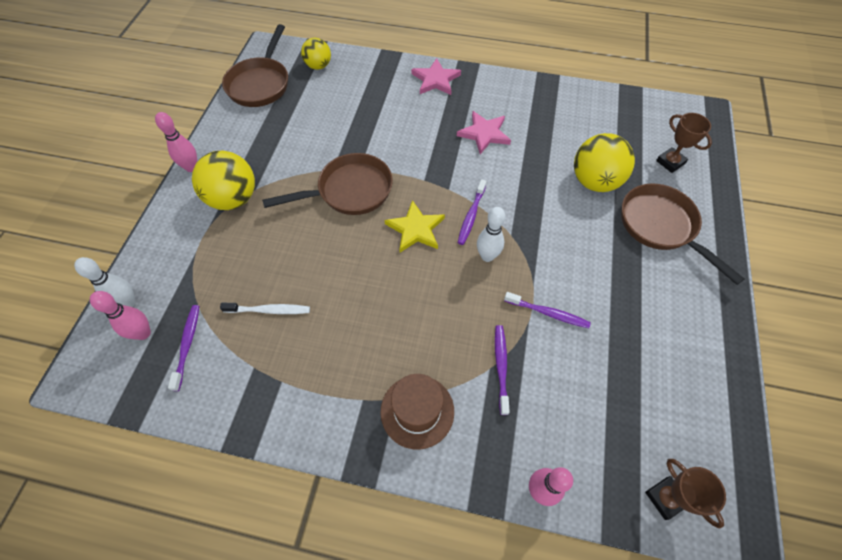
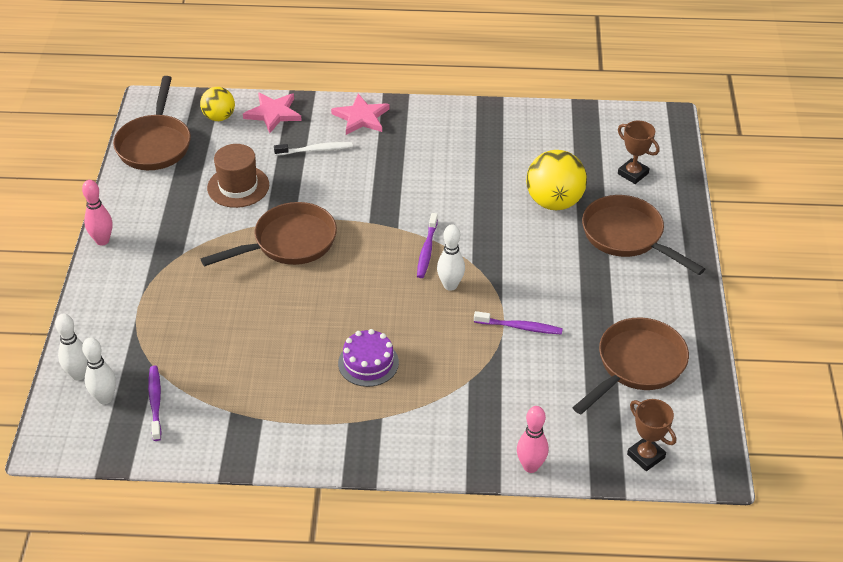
camera: 10 degrees left, 15 degrees down
(143, 333) = (105, 398): pink bowling pin -> white bowling pin
(233, 199) = (161, 265): yellow ball -> none
(269, 310) = (232, 362): white toothbrush -> white toothbrush (315, 150)
(395, 331) = (368, 363): none -> purple cake
(415, 229) = (370, 270): yellow star -> none
(417, 411) = (404, 424): brown hat -> brown hat (238, 186)
(484, 134) = (427, 168): pink star -> pink star (273, 113)
(501, 366) = (479, 377): purple toothbrush -> none
(662, 377) = (636, 365): none -> brown pan

